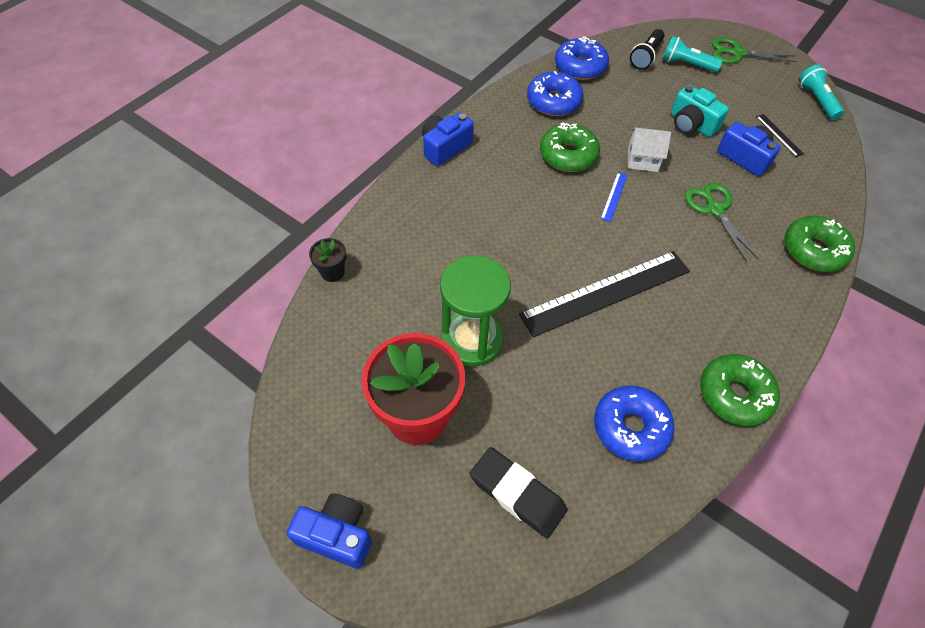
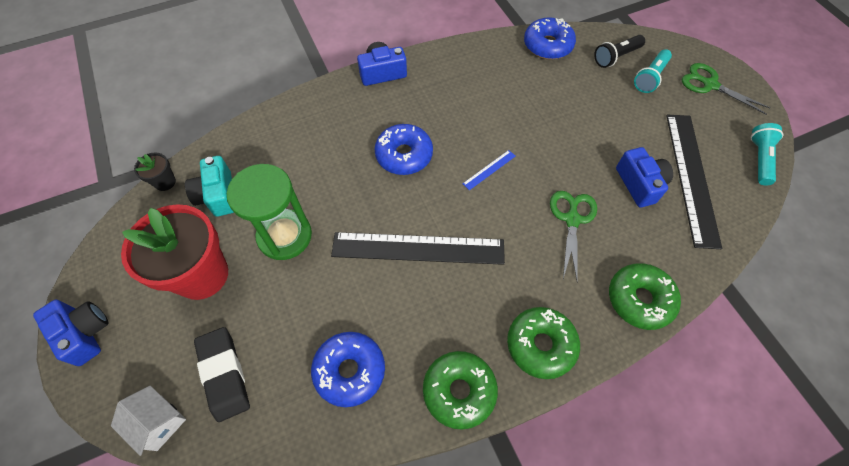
camera: 30 degrees right, 5 degrees up
(332, 272) = (228, 137): black flower pot -> black flower pot (165, 182)
(553, 101) = (500, 67): blue donut -> blue donut (404, 155)
(568, 155) = (477, 118): green donut -> green donut (540, 345)
(642, 160) = (540, 148): white house -> white house (159, 422)
(686, 64) = (650, 77): turquoise flashlight -> turquoise flashlight turned 105 degrees counterclockwise
(691, 124) = (611, 134): turquoise camera -> turquoise camera (218, 195)
(779, 135) = (691, 177): black ruler -> black ruler, size x2.46

